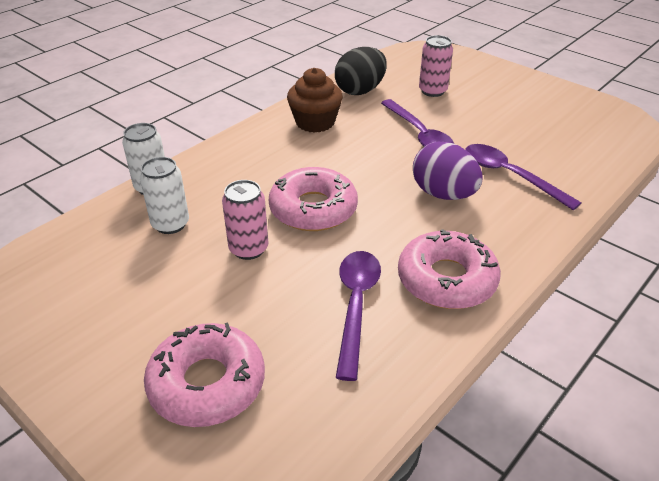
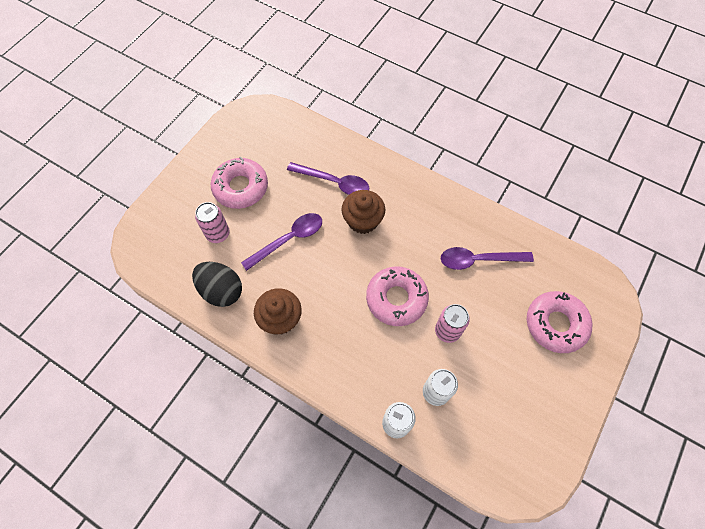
camera: 100 degrees left, 25 degrees up
(443, 194) = (363, 220): purple egg -> brown cupcake
(446, 279) = (444, 216): pink donut -> pink donut (241, 187)
(510, 176) = (334, 182): purple spoon -> purple spoon turned 105 degrees counterclockwise

